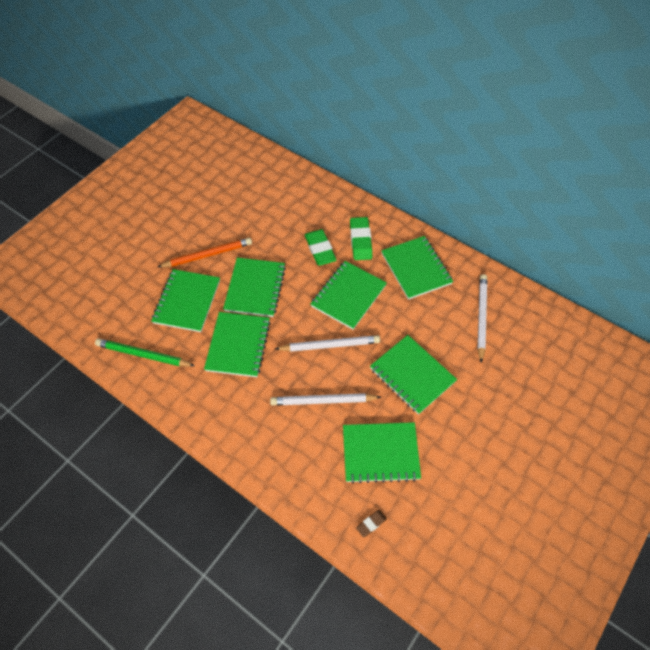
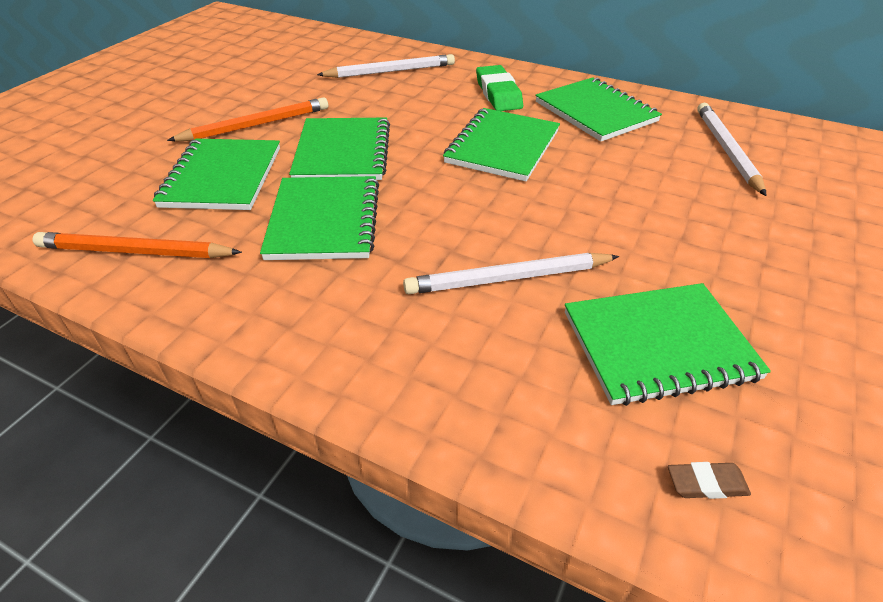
camera: 10 degrees left, 15 degrees down
(143, 355) = (135, 252): green pencil -> orange pencil
(320, 249) = (439, 106): green eraser -> none
(330, 345) = (493, 204): white pencil -> white pencil (390, 71)
(371, 524) = (706, 484): brown eraser -> brown eraser turned 45 degrees clockwise
(412, 375) = (656, 226): green notebook -> none

